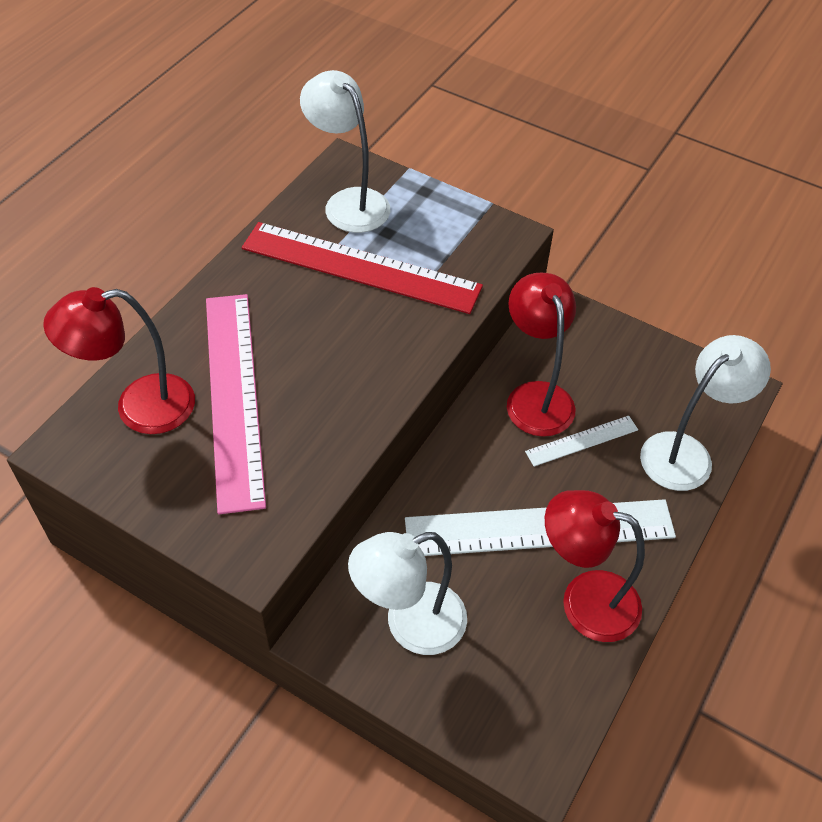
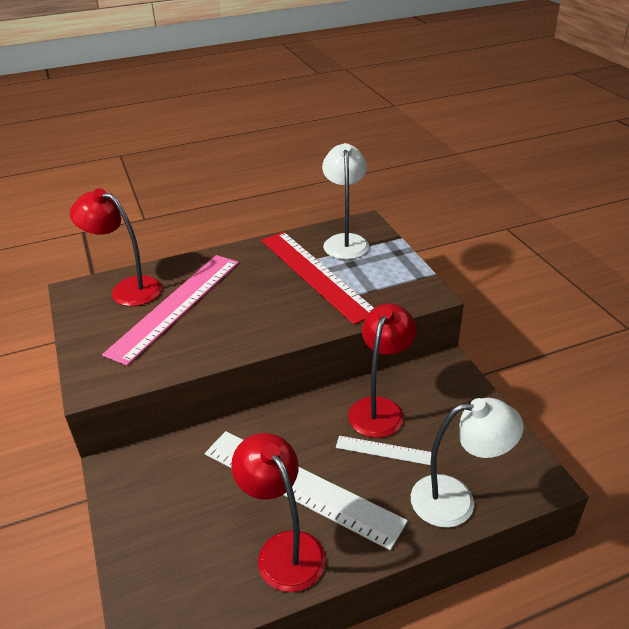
camera: 40 degrees right, 15 degrees down
(410, 625) = (164, 493): white lamp -> none

